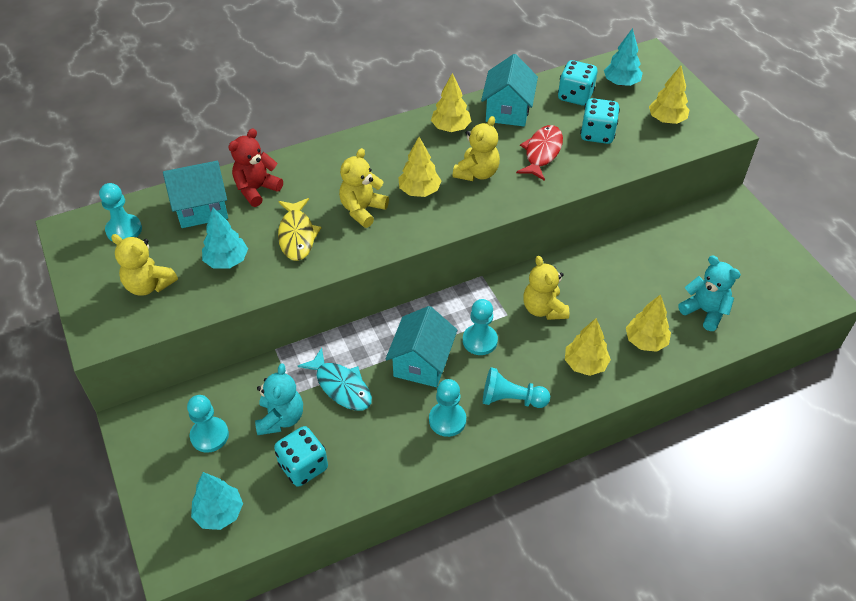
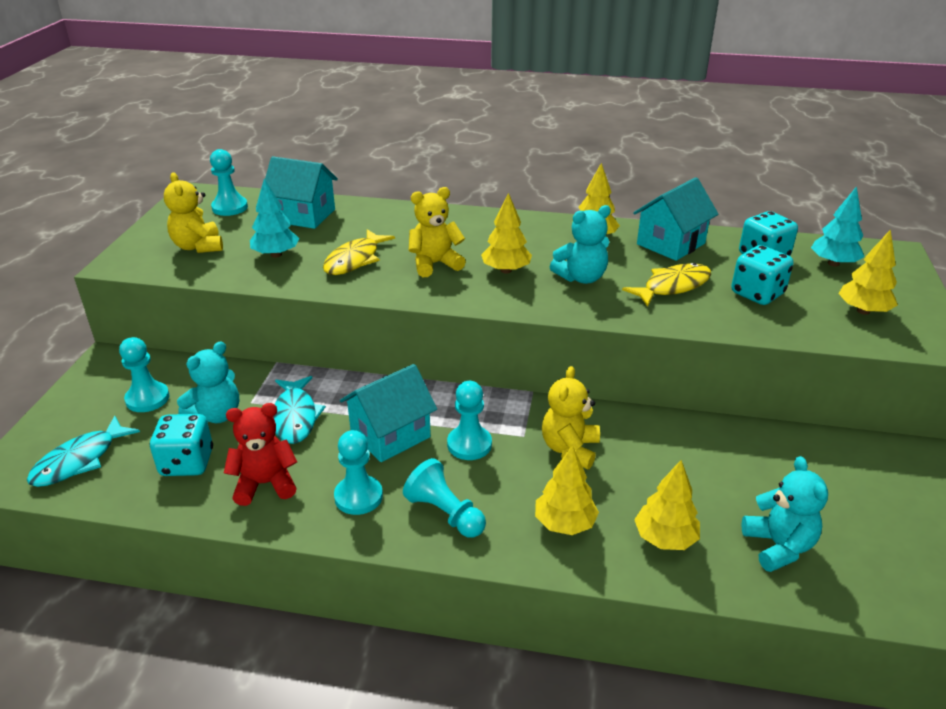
camera: 35 degrees right, 15 degrees down
(219, 513) = (80, 460): turquoise tree -> turquoise fish
(256, 189) = (362, 219): red teddy bear -> red teddy bear (265, 484)
(477, 173) = (581, 278): yellow teddy bear -> turquoise teddy bear
(542, 153) = (672, 286): red fish -> yellow fish

